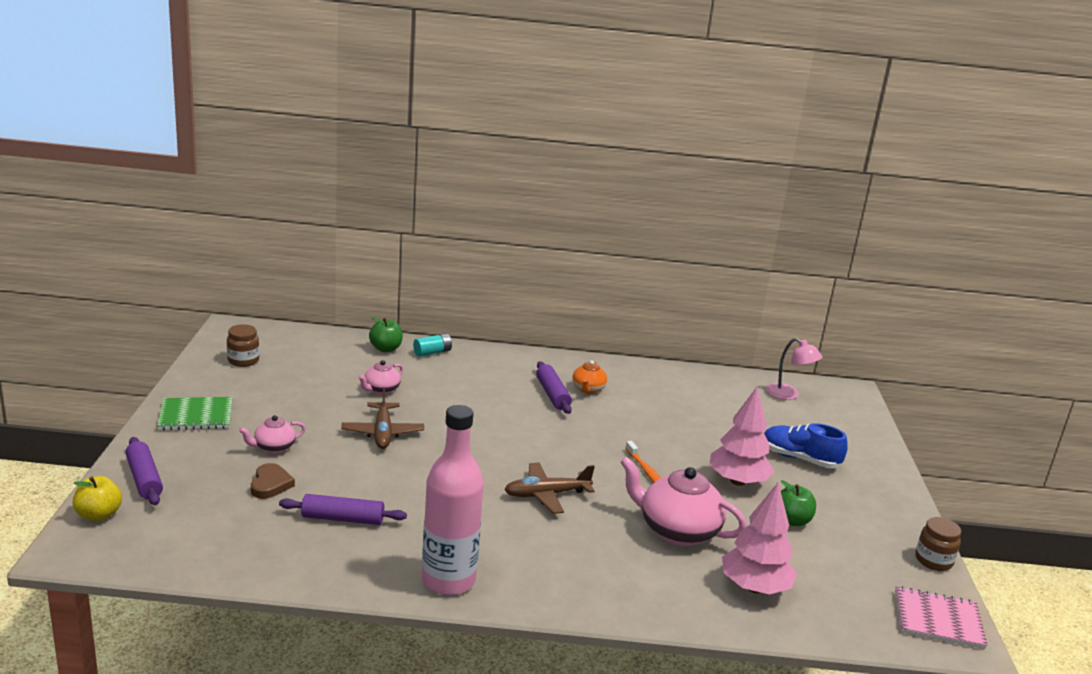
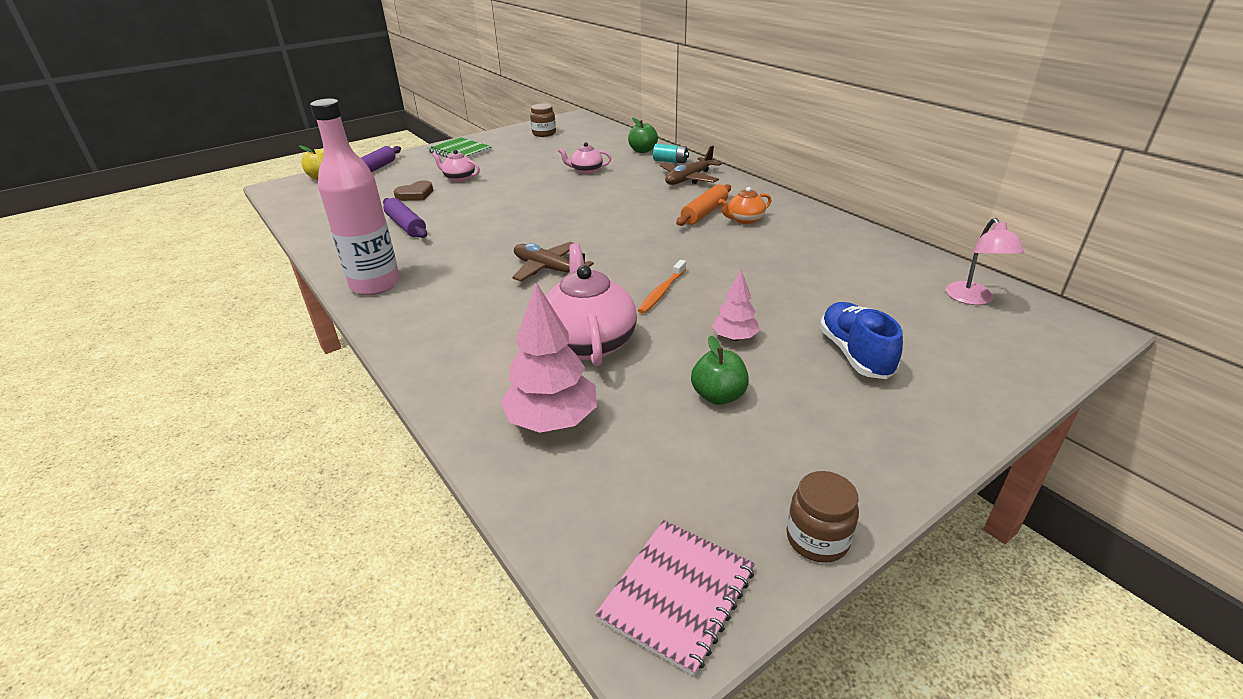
camera: 55 degrees right, 10 degrees up
(382, 433) = (532, 193): brown plane -> brown plane (688, 179)
(552, 394) = (704, 213): purple rolling pin -> orange rolling pin
(737, 481) = (734, 338): pink tree -> pink tree, size x0.57
(938, 620) = (677, 595): pink notebook -> pink notebook turned 60 degrees clockwise

